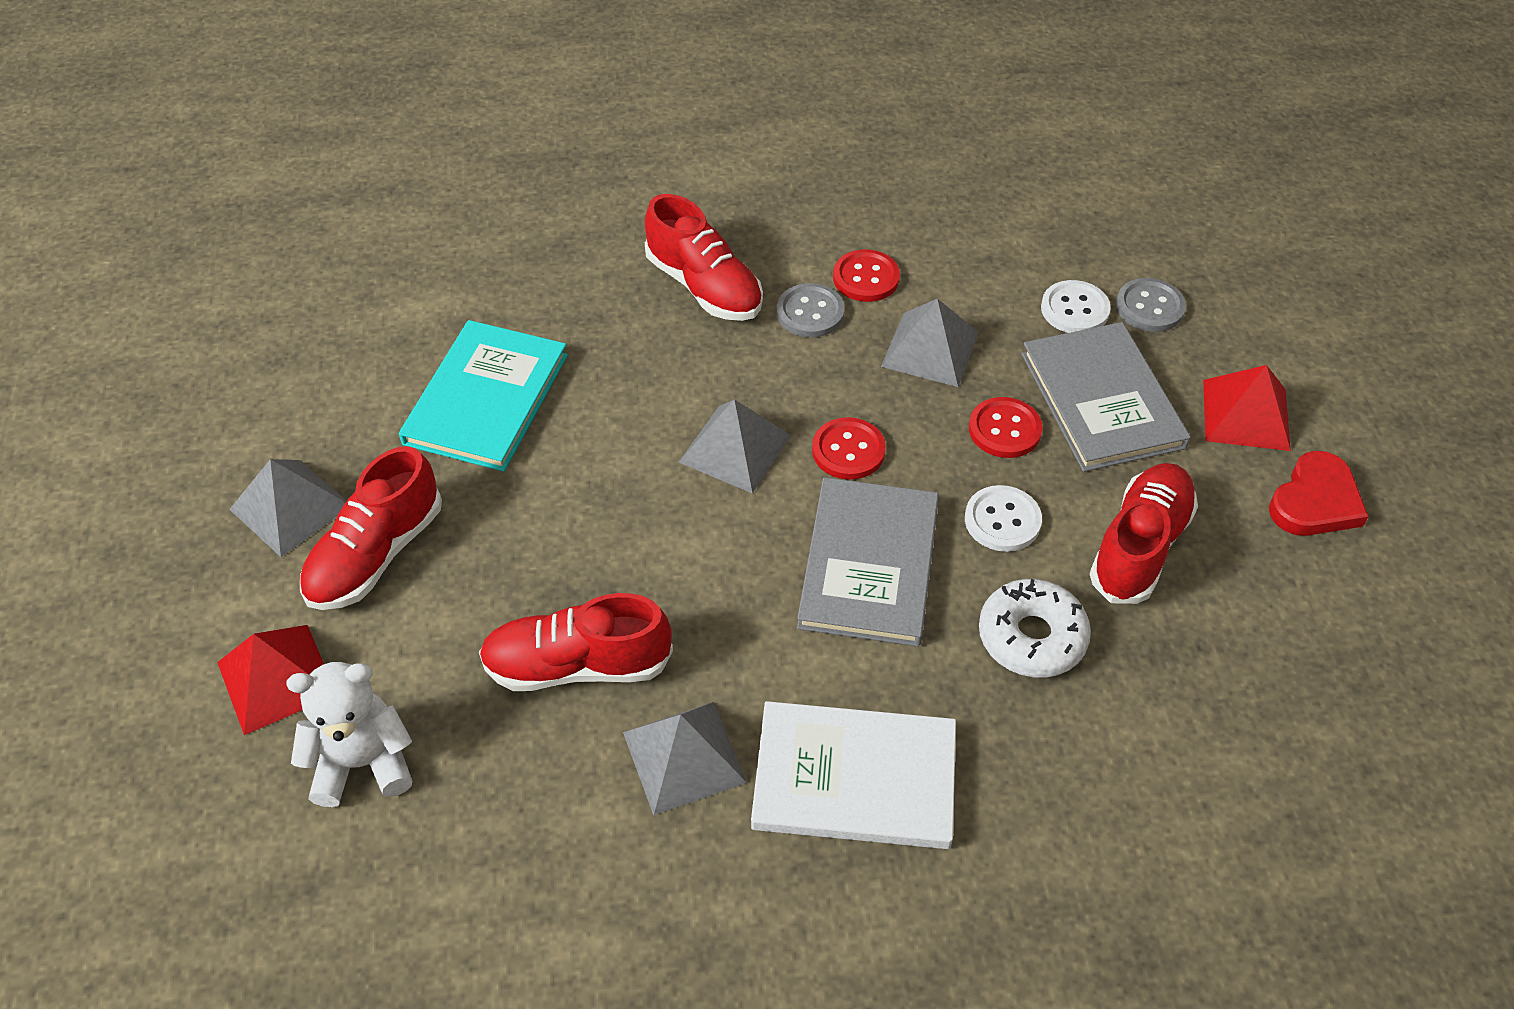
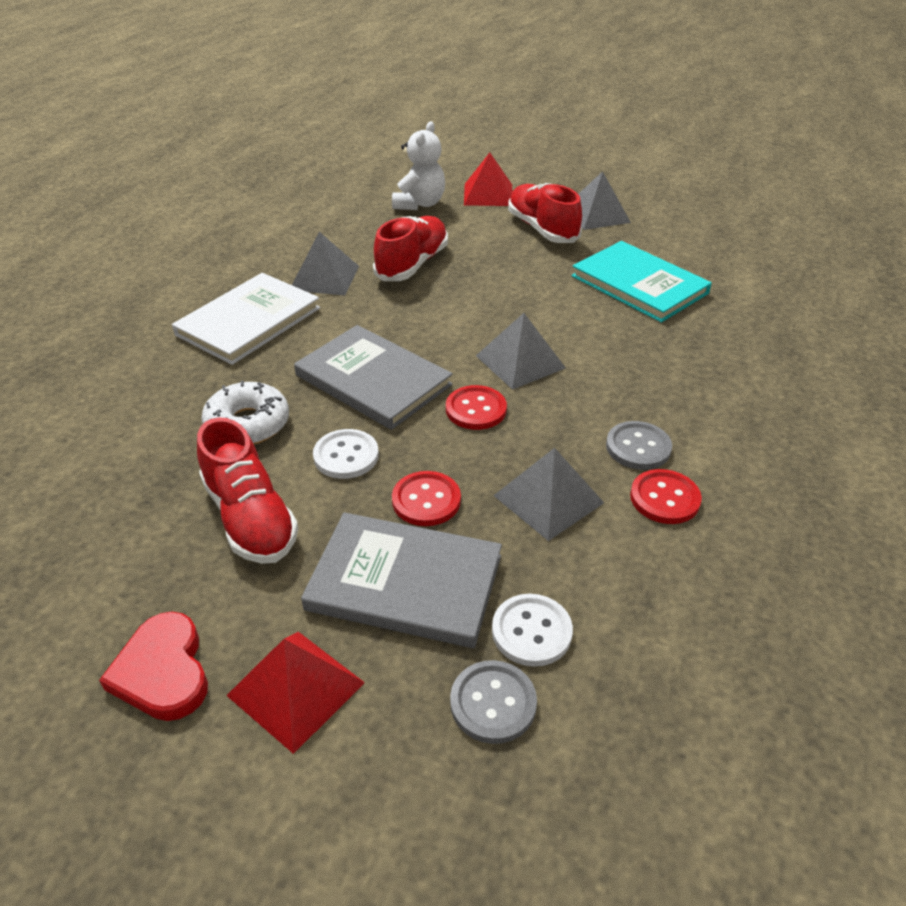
camera: 120 degrees right, 10 degrees down
(704, 286) = (703, 403): red shoe -> none

